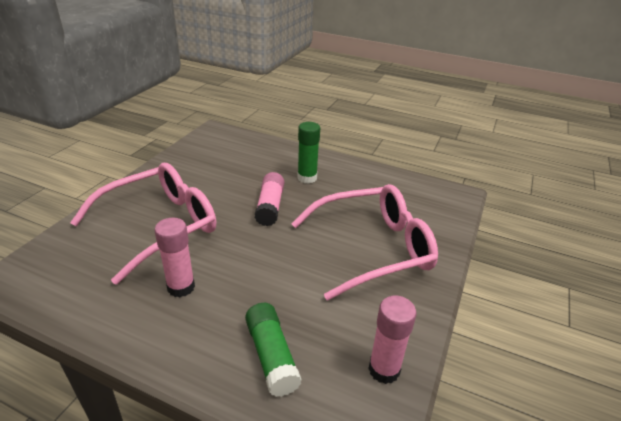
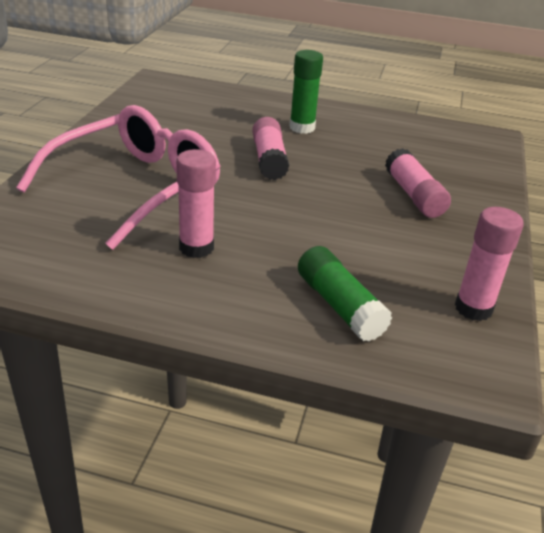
camera: 10 degrees left, 0 degrees up
(373, 248) = (414, 195): pink glasses -> pink glue stick

